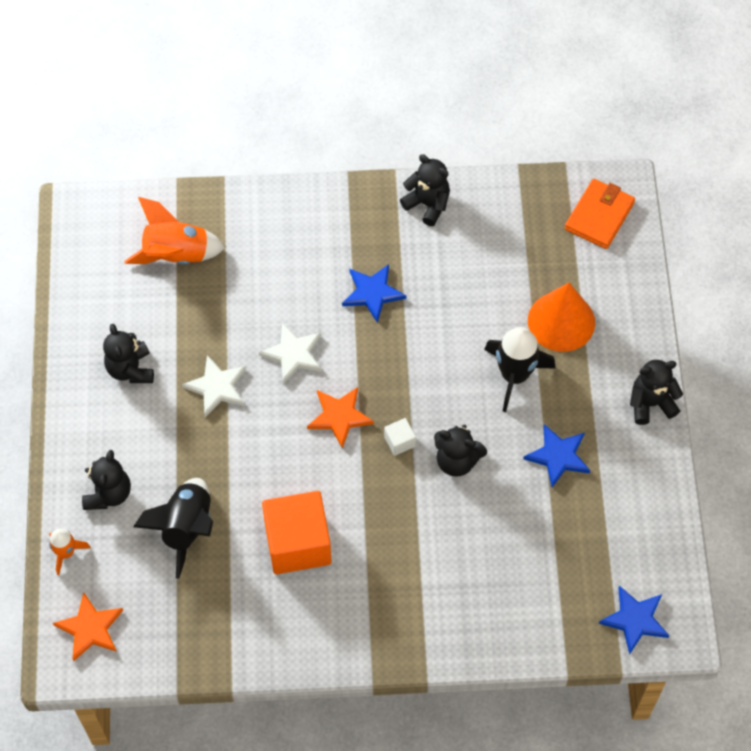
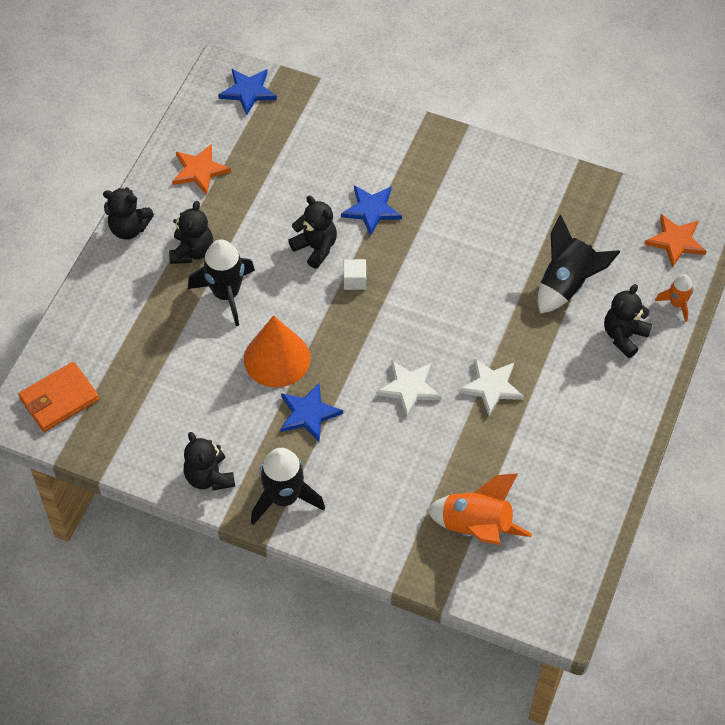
camera: 155 degrees left, 5 degrees down
(130, 369) = (564, 434): black teddy bear -> black teddy bear (192, 251)
(298, 543) = (479, 238): orange cube -> none
(339, 416) = (395, 320): orange star -> orange star (199, 170)
(354, 213) = (284, 498): none -> black rocket
(558, 456) = (231, 219): blue star -> blue star (371, 210)
(561, 321) = (157, 321): orange cone -> orange cone (277, 358)

